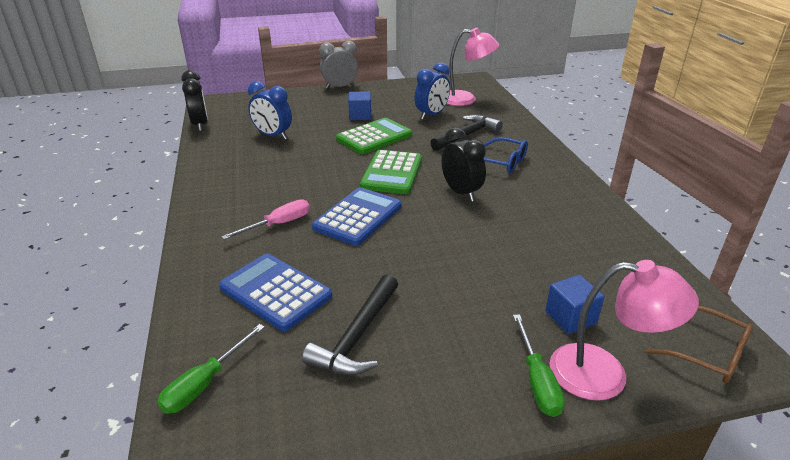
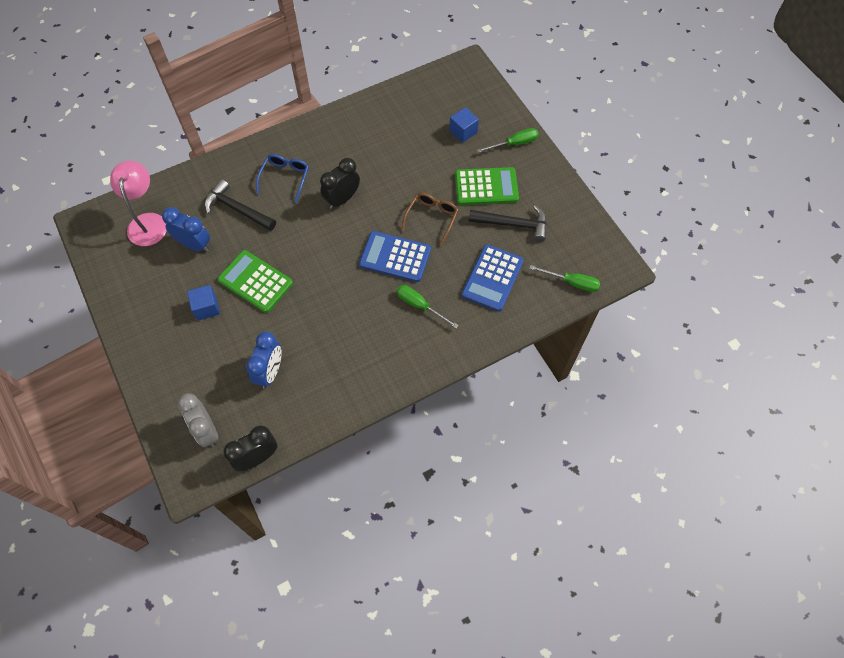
camera: 105 degrees left, 30 degrees up
(278, 224) = (420, 305): pink screwdriver -> green screwdriver
(340, 87) = (124, 352): grey clock -> grey clock (207, 431)
(392, 173) = (322, 251): green calculator -> green calculator (486, 187)
(604, 374) = (500, 118): pink lamp -> none
(708, 354) = (470, 79): brown glasses -> brown glasses (432, 218)

